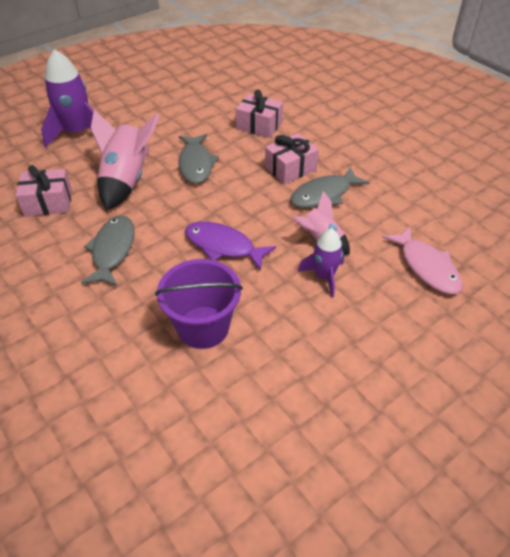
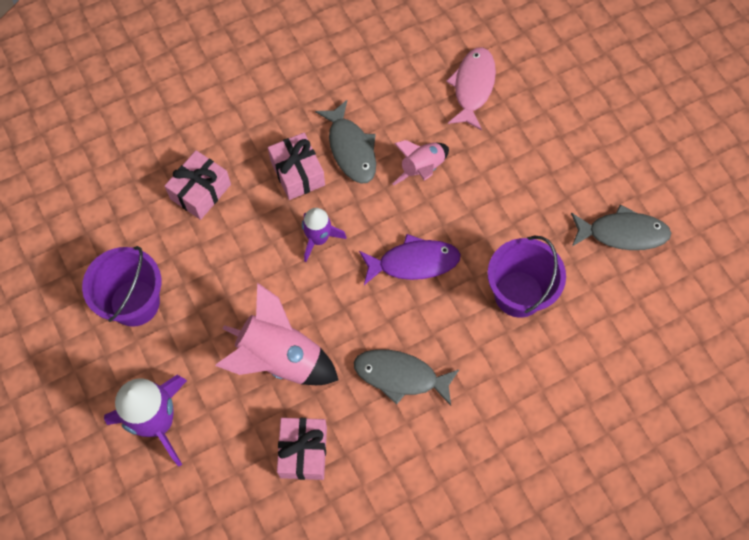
camera: 80 degrees left, 20 degrees up
(166, 111) = (135, 303): none -> purple bucket
(196, 164) = (265, 275): grey fish -> grey fish (622, 233)
(223, 246) = (413, 262): purple fish -> purple fish turned 135 degrees counterclockwise
(324, 276) = (471, 177): purple rocket -> purple rocket (318, 239)
(426, 267) = (472, 87): pink fish -> pink fish turned 60 degrees counterclockwise

